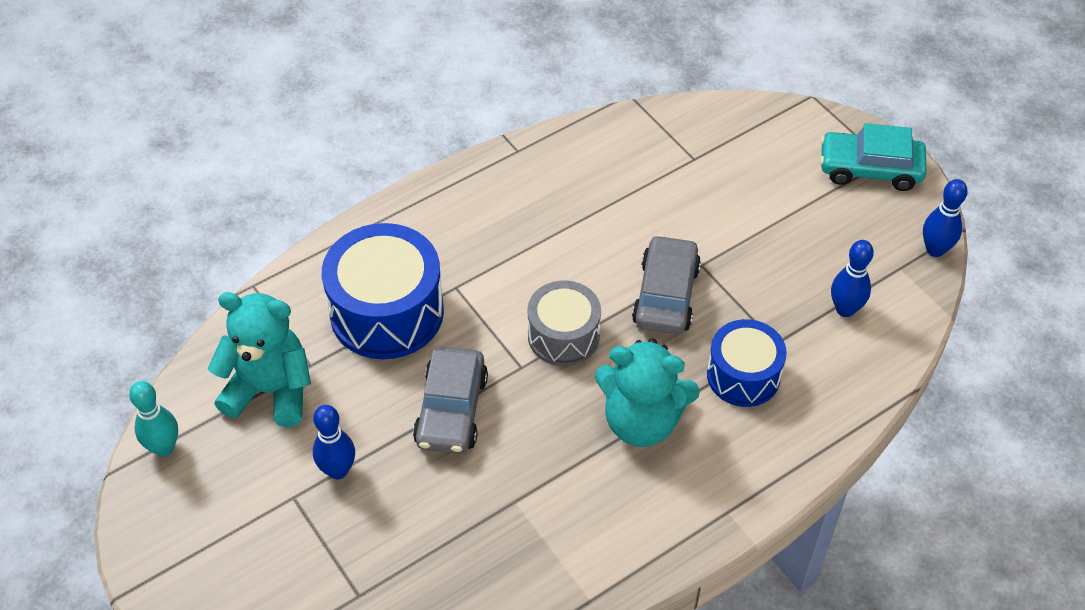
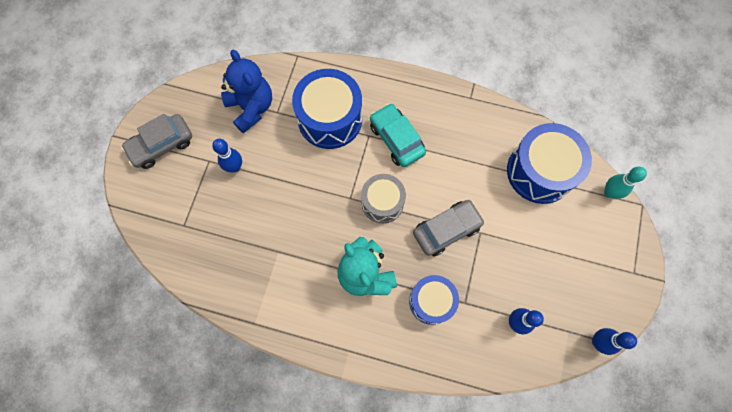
camera: 50 degrees right, 20 degrees up
(164, 447) = (192, 92): turquoise bowling pin -> turquoise bowling pin (609, 192)
(270, 390) = (251, 108): turquoise teddy bear -> blue teddy bear
(451, 410) = (302, 187): grey car -> grey car (161, 145)
(682, 154) = (540, 171): none -> blue drum
(869, 169) = (620, 270): turquoise car -> turquoise car (396, 139)

